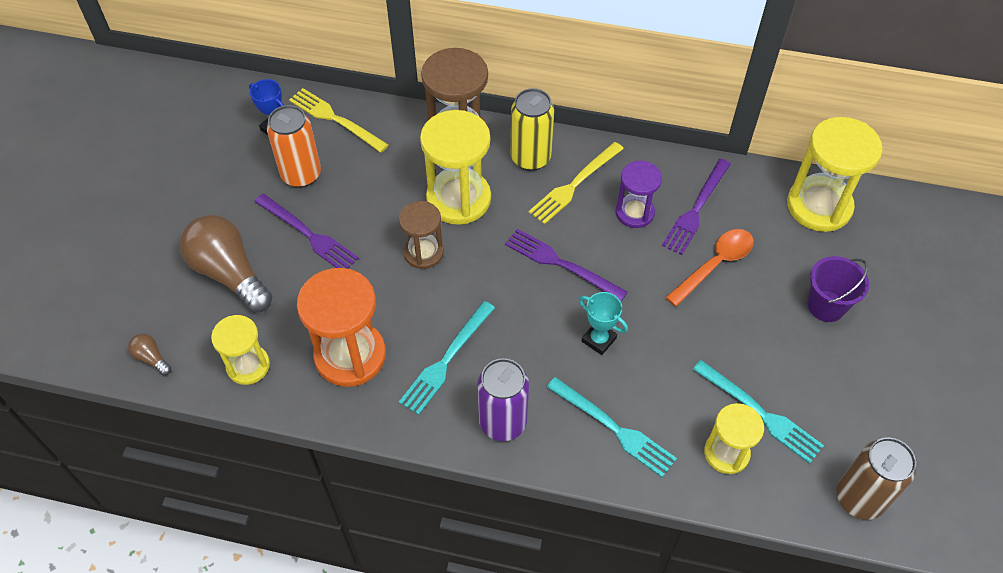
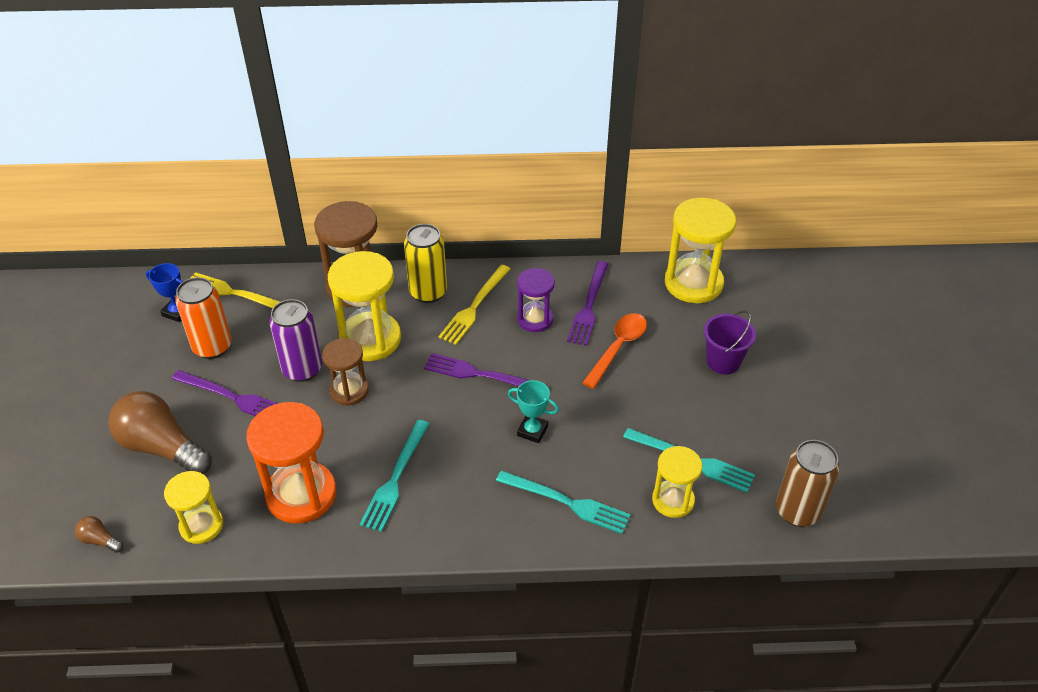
camera: 15 degrees left, 10 degrees down
(503, 422) = (463, 520): purple can -> purple can (302, 369)

